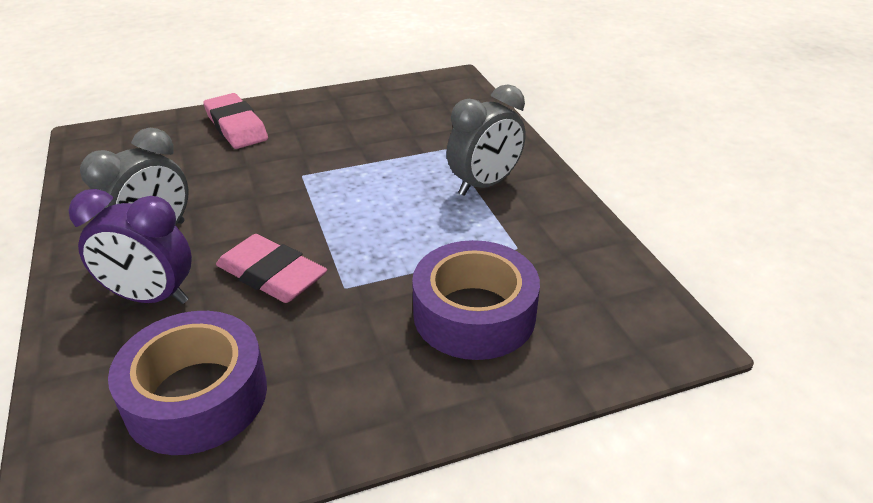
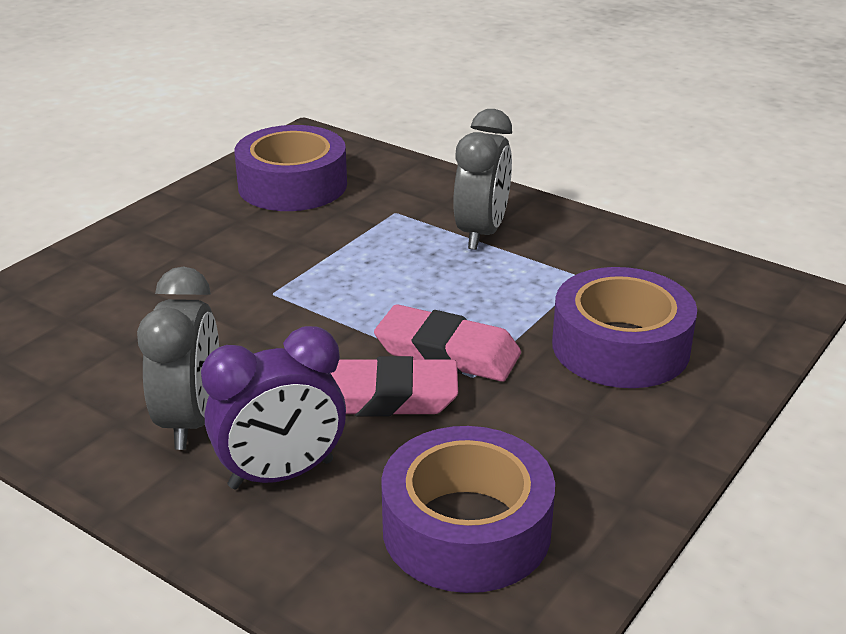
camera: 35 degrees left, 5 degrees down
(236, 126) = (110, 271): pink eraser -> pink eraser (447, 352)
(405, 108) = (292, 185): none -> purple tape

